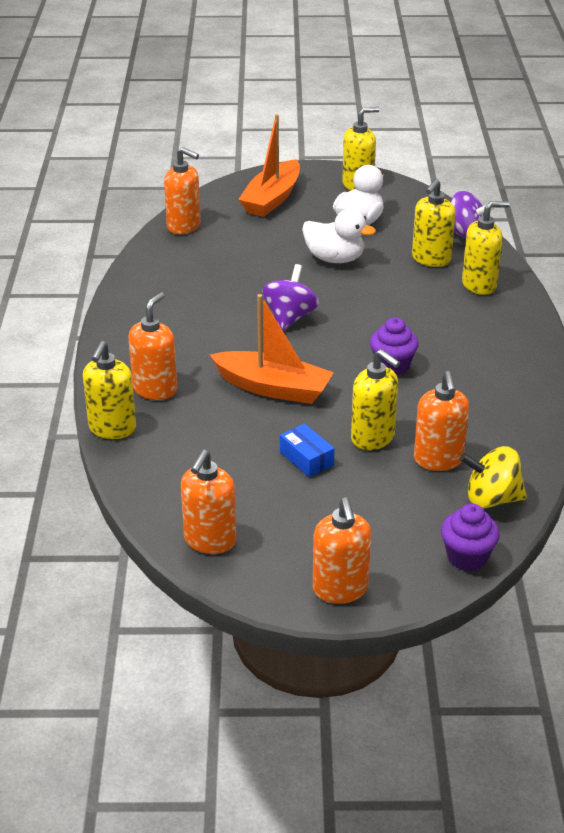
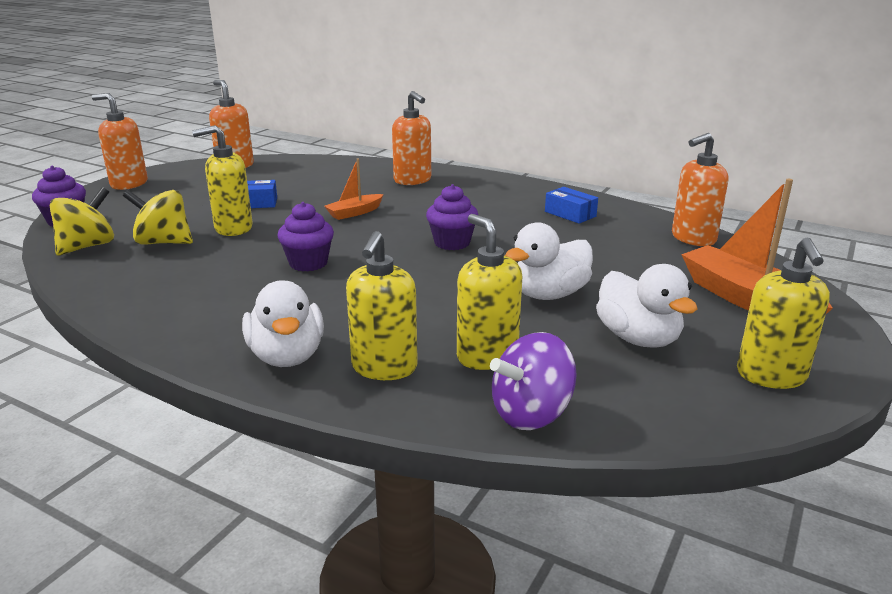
camera: 120 degrees right, 10 degrees down
(112, 429) = (385, 164): yellow soap dispenser -> none
(176, 283) = (570, 214): none -> blue box
(273, 388) = (354, 213): orange boat -> orange boat, size x0.54
(290, 317) = (452, 243): purple spinning top -> purple cupcake
(438, 460) = (163, 242): orange soap dispenser -> yellow spinning top
(507, 319) = (287, 356): none -> white duck

